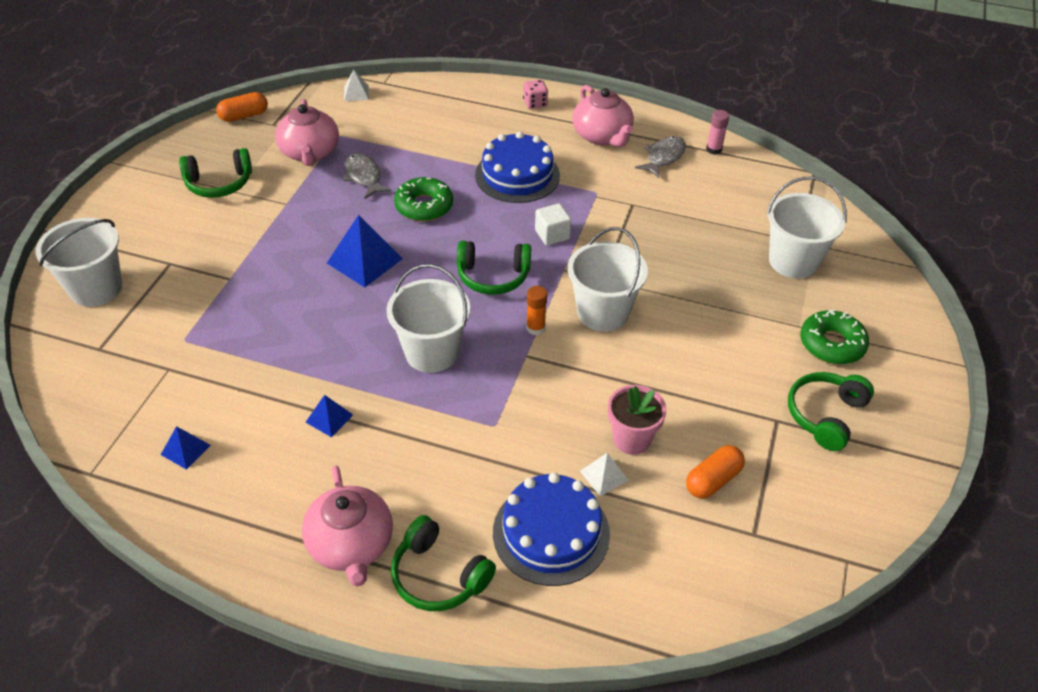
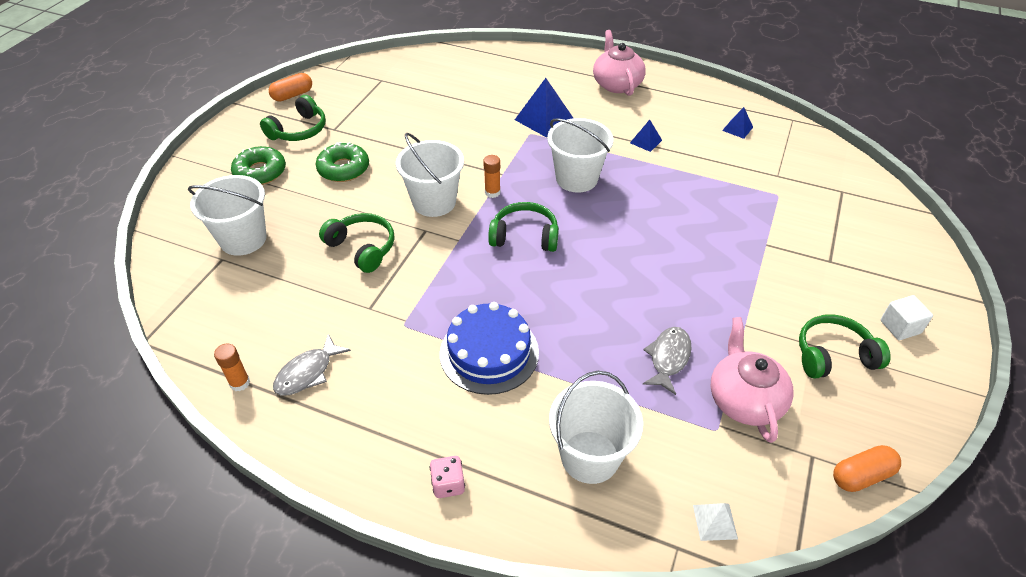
camera: 175 degrees left, 0 degrees up
(96, 288) = (882, 239): white bucket -> white bucket (590, 457)
(364, 177) = (668, 358): grey fish -> grey fish turned 135 degrees counterclockwise
(364, 260) = (645, 256): blue pyramid -> blue pyramid (544, 119)
(424, 206) = (594, 314): green donut -> green donut (343, 169)
(438, 576) = (565, 71): green headphones -> green headphones (362, 248)
(551, 533) = (500, 84): blue cake -> none
(552, 234) = (463, 275): white cube -> white cube (900, 327)
(602, 136) = (371, 413): pink teapot -> none
(604, 475) = (462, 106): white pyramid -> none
(631, 439) = (438, 123): pink flower pot -> none
(713, 480) = (394, 102): orange capsule -> orange capsule (292, 95)
(714, 149) = (240, 383): pink glue stick -> orange glue stick

